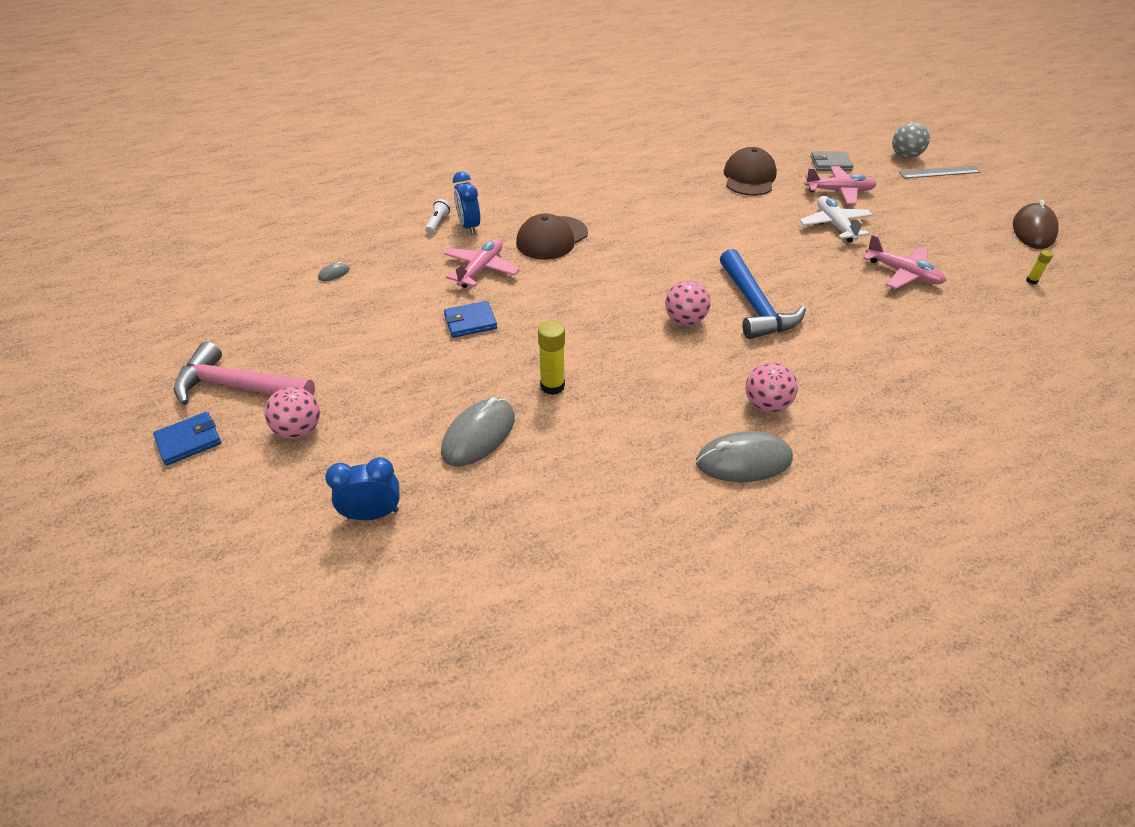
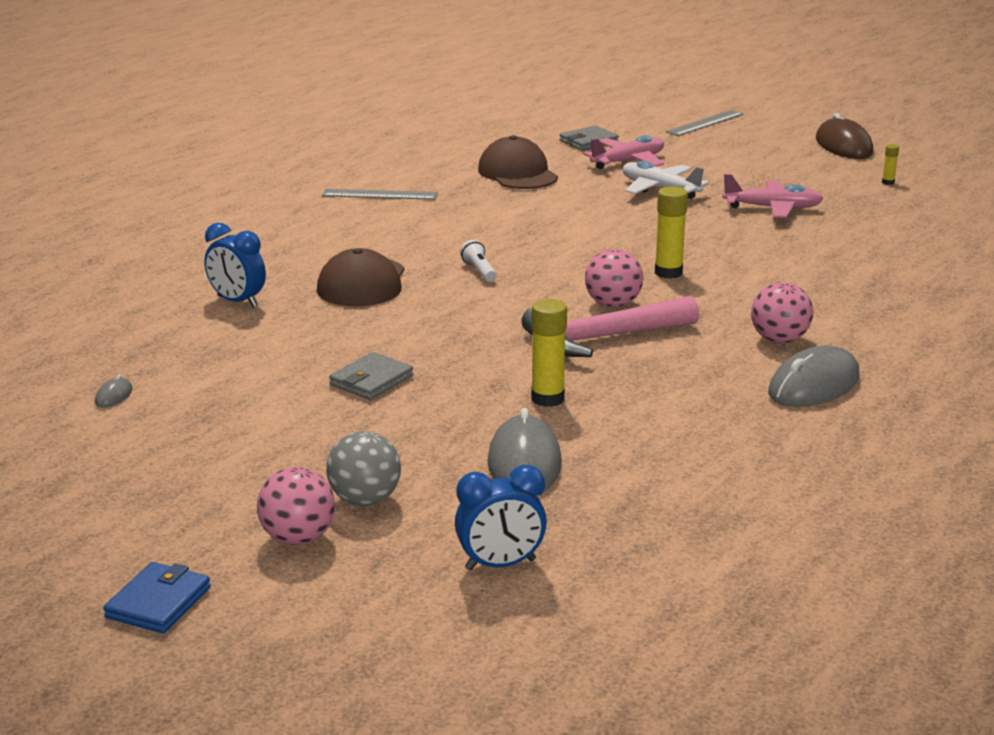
camera: 35 degrees left, 20 degrees down
(238, 386) = (146, 534): pink hammer -> pink hammer (602, 338)
(373, 514) = (500, 565): blue clock -> blue clock turned 150 degrees counterclockwise
(438, 222) = (187, 309): white flashlight -> white flashlight (479, 271)
(470, 322) = (371, 380): blue wallet -> grey wallet
(481, 269) = (314, 334): pink plane -> none
(641, 167) = (380, 194): none -> grey ruler
(755, 306) = (668, 273): blue hammer -> yellow glue stick
(905, 156) = (655, 118): grey ball -> grey ball (365, 500)

